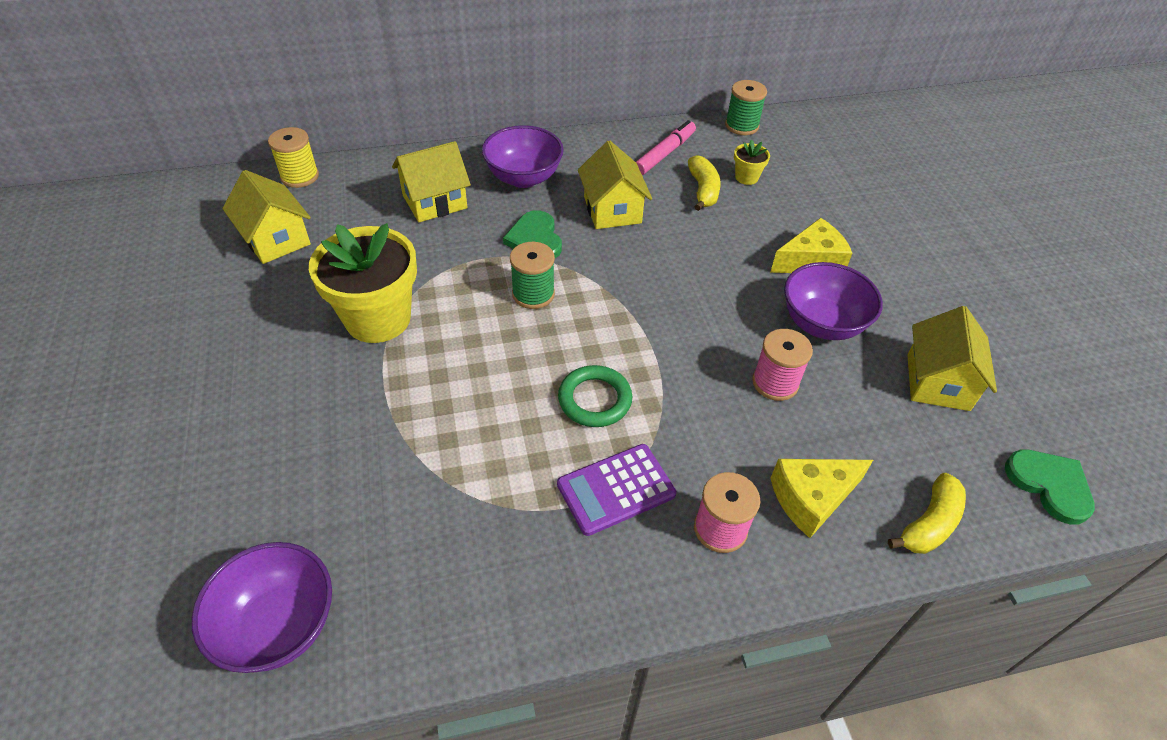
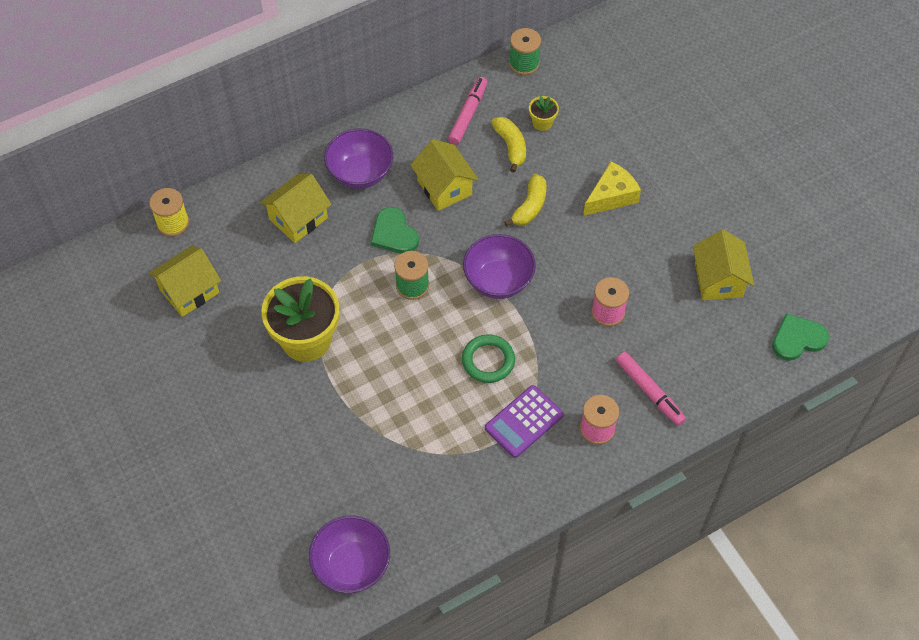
camera: 15 degrees left, 10 degrees up
(276, 239) = (189, 291): yellow house -> yellow house turned 75 degrees counterclockwise
(811, 498) = (649, 392): yellow cheese -> pink marker
(822, 323) = (630, 252): purple bowl -> purple bowl (498, 280)
(929, 523) = (725, 387): yellow banana -> yellow banana (530, 206)
(1050, 485) = (797, 339): green heart -> green heart turned 60 degrees counterclockwise

